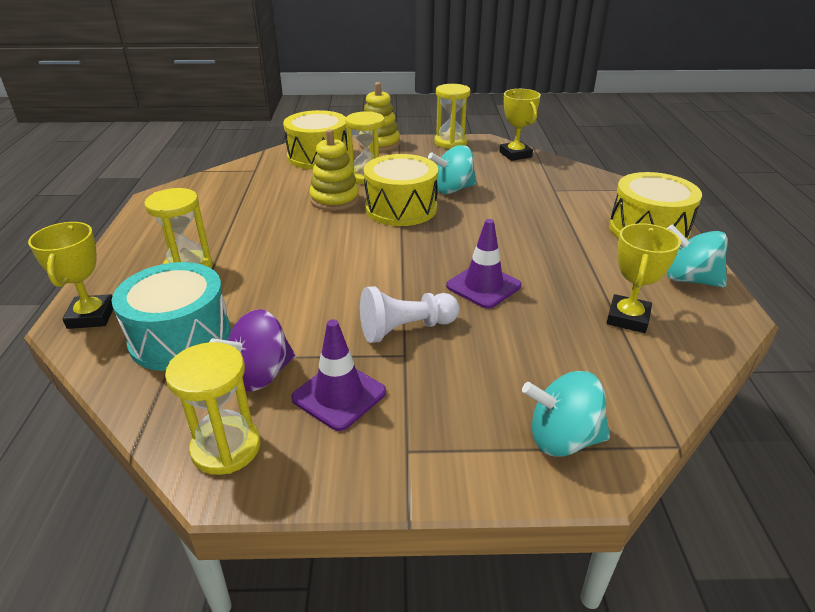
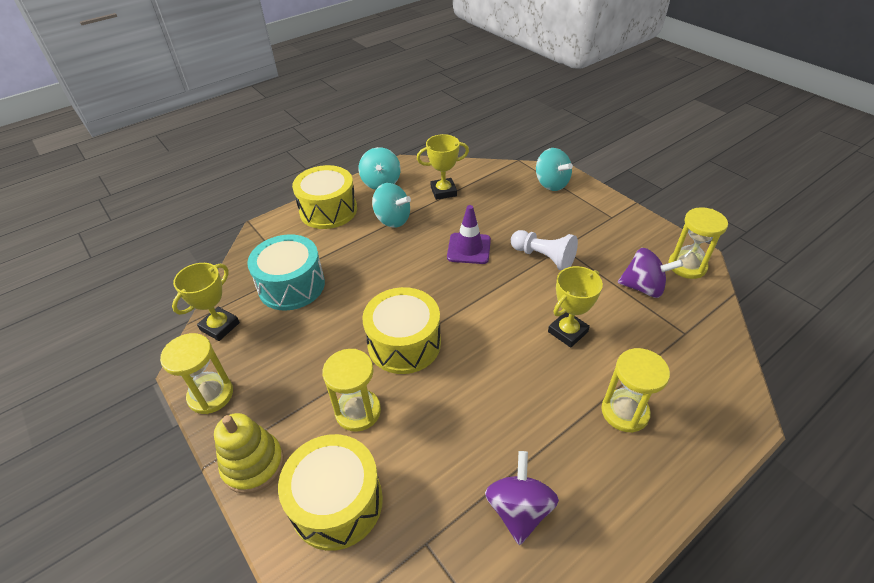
camera: 125 degrees left, 10 degrees up
(91, 316) = (726, 414): yellow trophy -> yellow trophy (567, 332)
(180, 337) = (672, 345): turquoise drum -> turquoise drum (291, 285)
(218, 199) = (518, 509): none -> purple spinning top
(335, 199) = (429, 401): yellow stacking toy -> none
(339, 395) = (615, 252): purple traffic cone -> none
(452, 189) = (338, 330): turquoise spinning top -> turquoise spinning top (392, 220)

